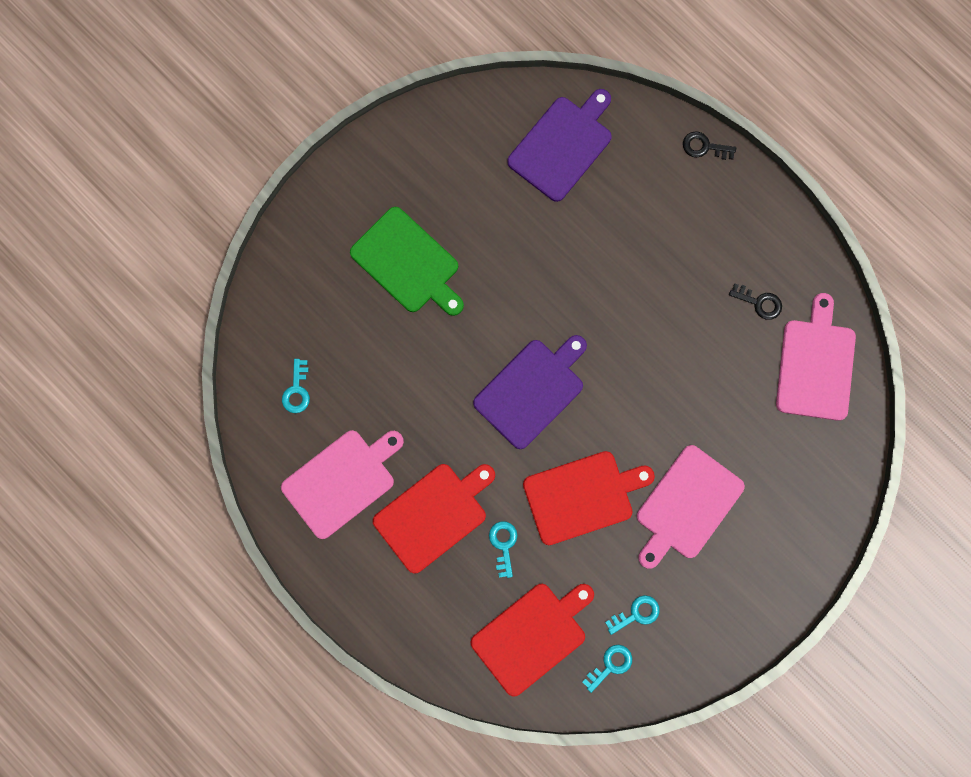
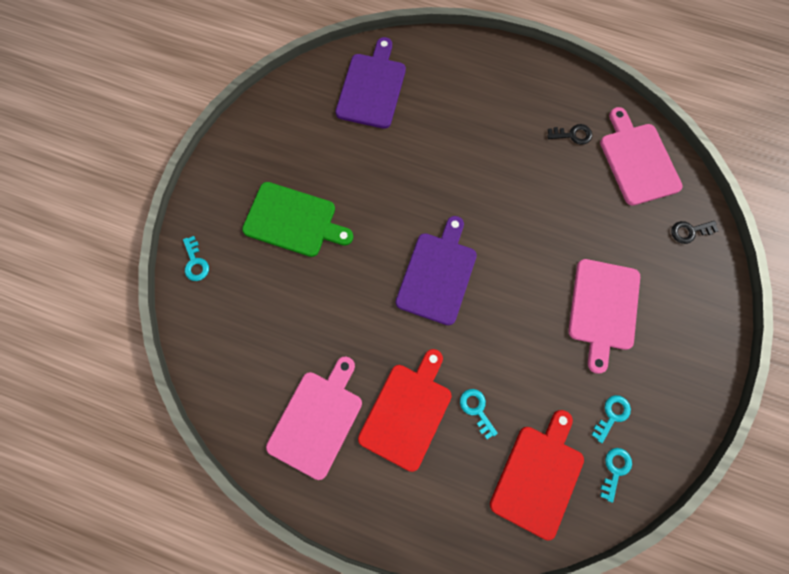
camera: 25 degrees left, 5 degrees down
(297, 390) = (246, 361): turquoise key -> turquoise key (195, 262)
(582, 496) = (519, 339): red cutting board -> none
(704, 147) = (475, 47): black key -> black key (689, 231)

